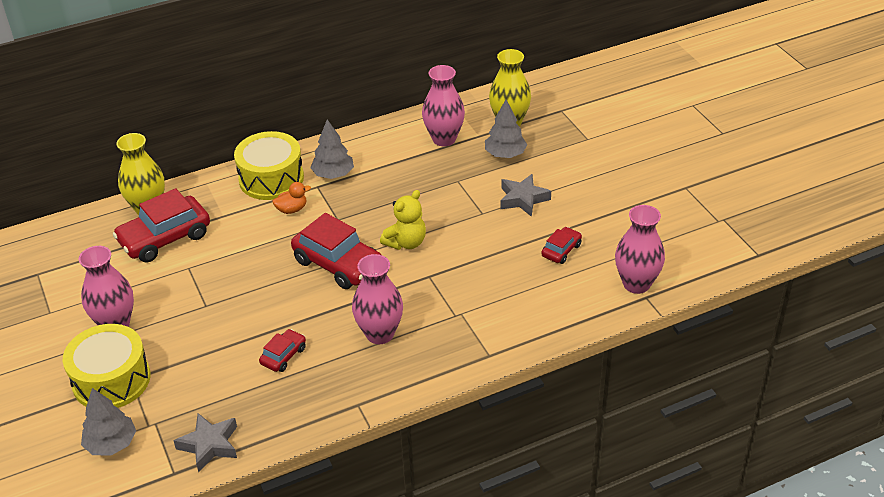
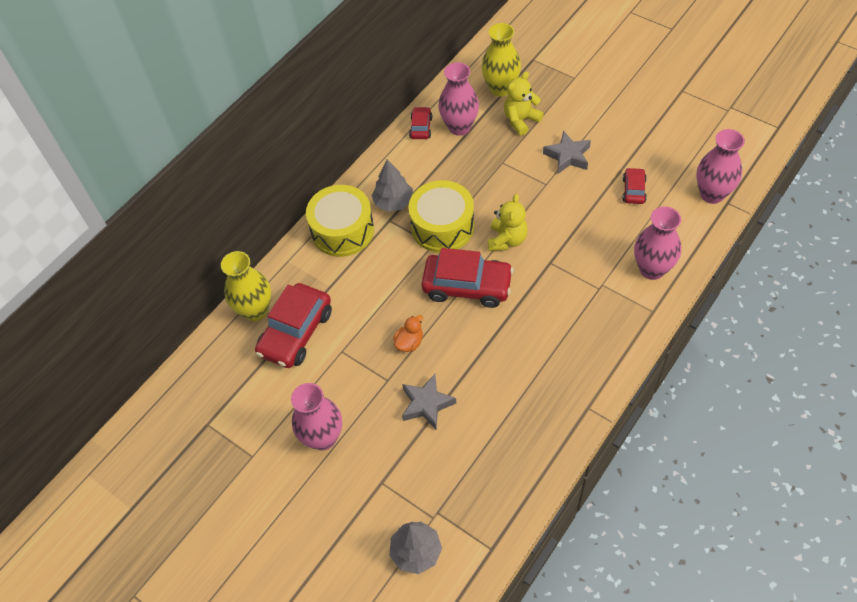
camera: 25 degrees left, 15 degrees up
(111, 380) = (365, 492): yellow drum -> yellow drum (442, 226)
(209, 445) = (499, 508): grey star -> grey star (426, 404)
(283, 356) = (492, 394): red car -> red car (421, 127)
(292, 209) = (385, 252): orange duck -> orange duck (409, 342)
(380, 334) = (554, 335): pink vase -> pink vase (652, 269)
(505, 154) = (521, 120): grey tree -> yellow teddy bear

